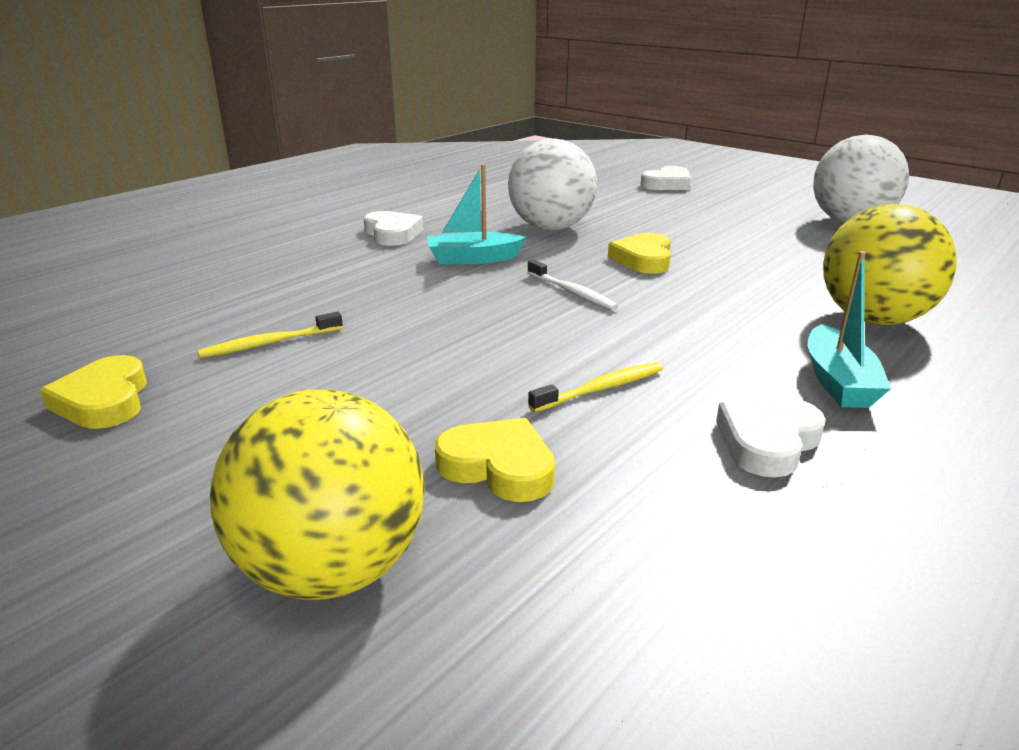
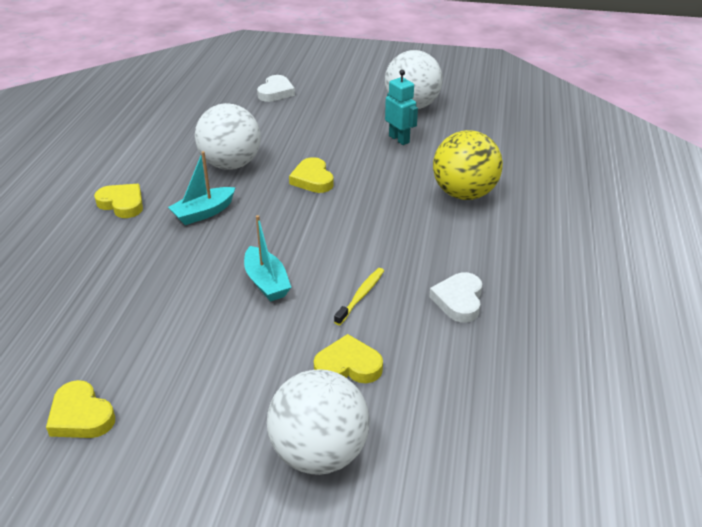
camera: 30 degrees left, 10 degrees up
(269, 343) = (139, 333): yellow toothbrush -> none
(332, 569) = (319, 453): yellow ball -> white ball
(392, 234) = (122, 204): white heart -> yellow heart
(572, 292) = (291, 224): white toothbrush -> none
(805, 247) = (399, 139): none -> turquoise robot
(838, 382) = (469, 248): turquoise boat -> turquoise boat (266, 282)

